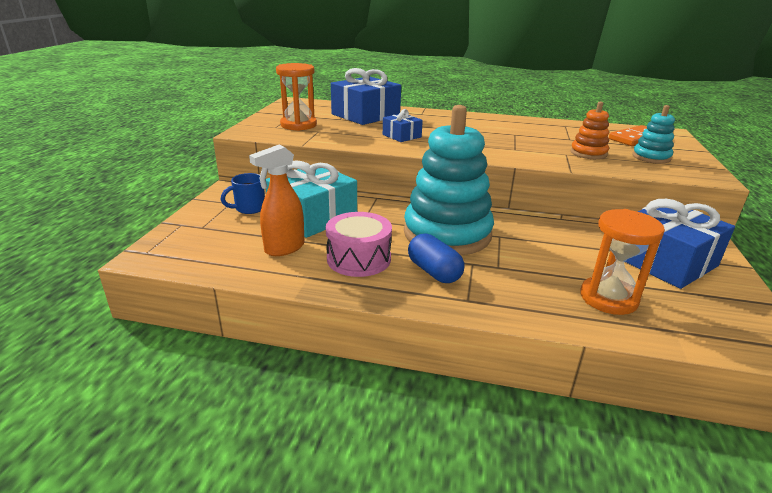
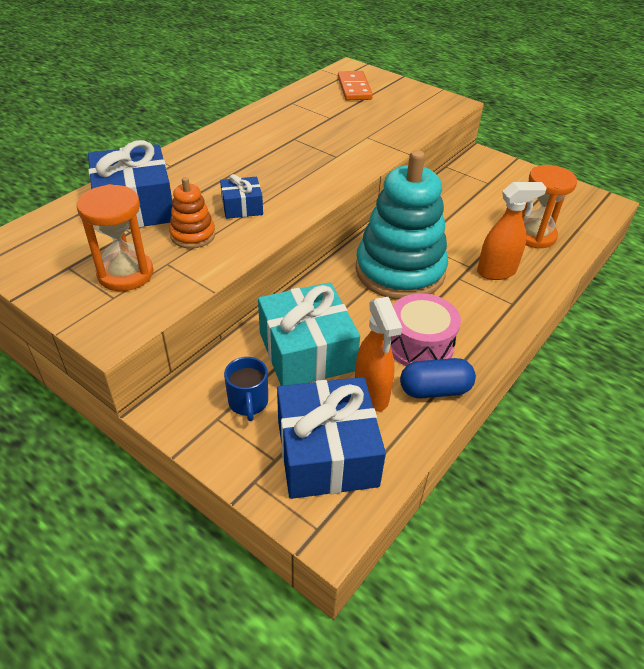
camera: 65 degrees left, 15 degrees up
(434, 272) = (463, 305): blue capsule -> blue capsule (434, 390)
(508, 283) = (496, 272): none -> orange spray bottle
(588, 153) = (373, 126): orange stacking toy -> orange stacking toy (193, 235)
(651, 157) = (401, 104): turquoise stacking toy -> none
(665, 261) = (496, 186): blue gift -> blue gift (327, 453)

